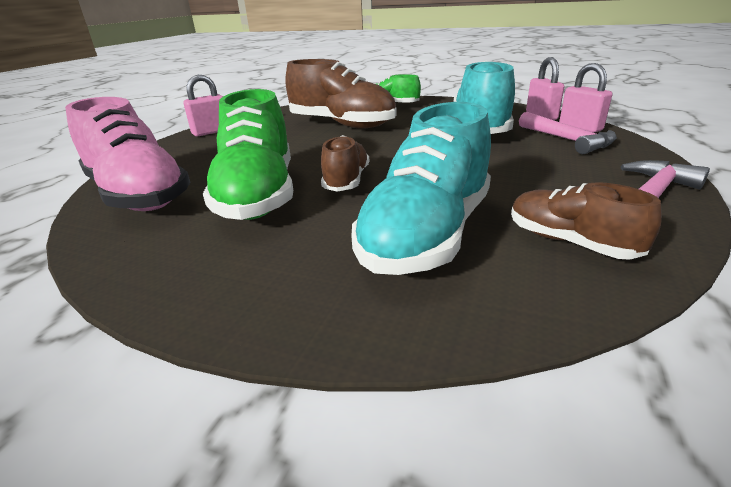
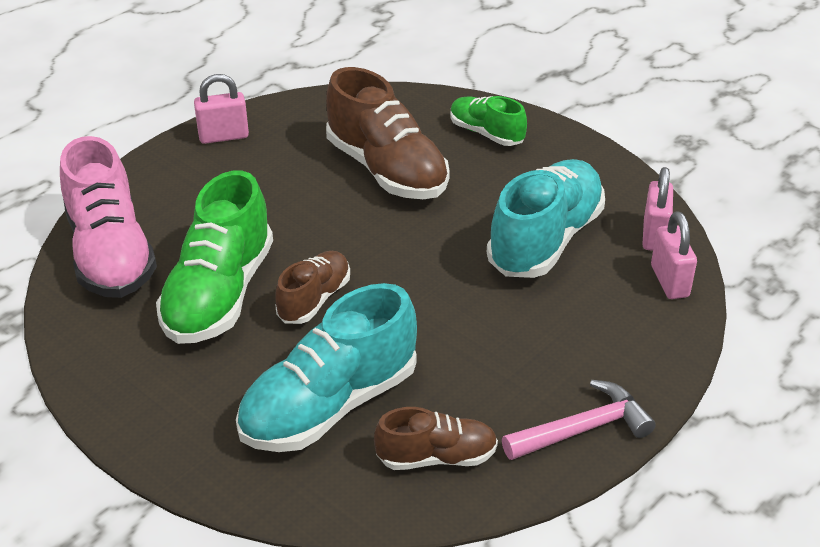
camera: 20 degrees right, 10 degrees up
(566, 140) = (619, 303): pink hammer -> none
(570, 242) = (436, 457): brown shoe -> brown shoe turned 105 degrees clockwise

